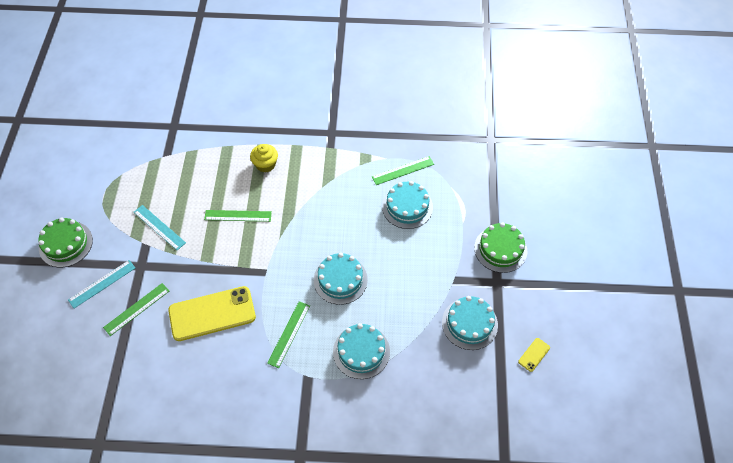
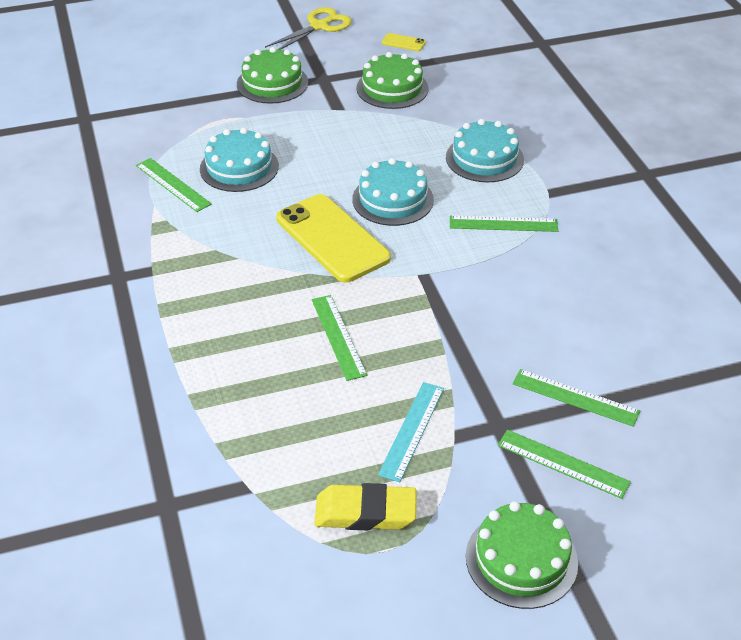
camera: 110 degrees left, 15 degrees down
(102, 284) = (563, 463): turquoise ruler -> green ruler
(126, 194) = (365, 513): none -> yellow eraser
(212, 314) = (525, 307): yellow phone -> yellow phone (332, 238)
(265, 164) = (217, 336): yellow cupcake -> none
(469, 323) = (392, 88): turquoise cake -> green cake
(575, 302) = (319, 26): none -> yellow scissors

